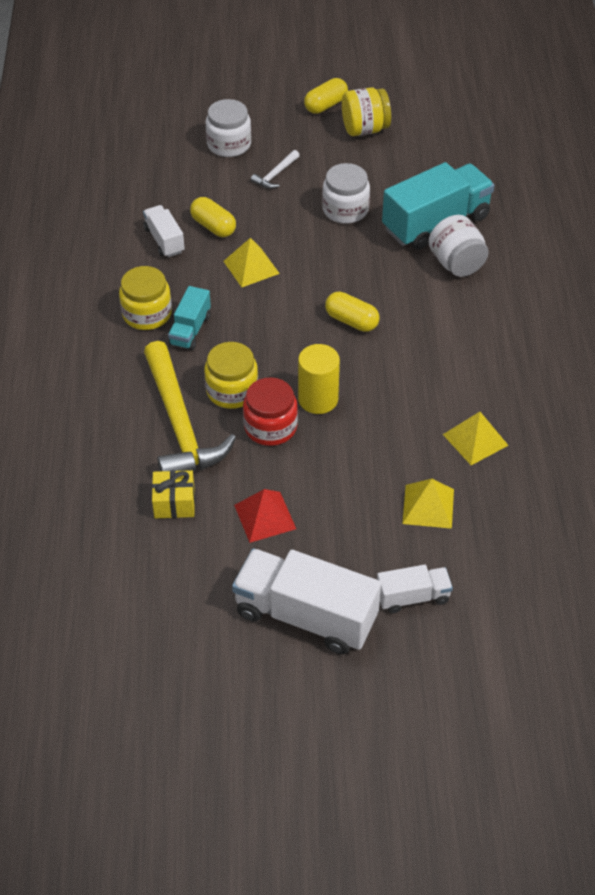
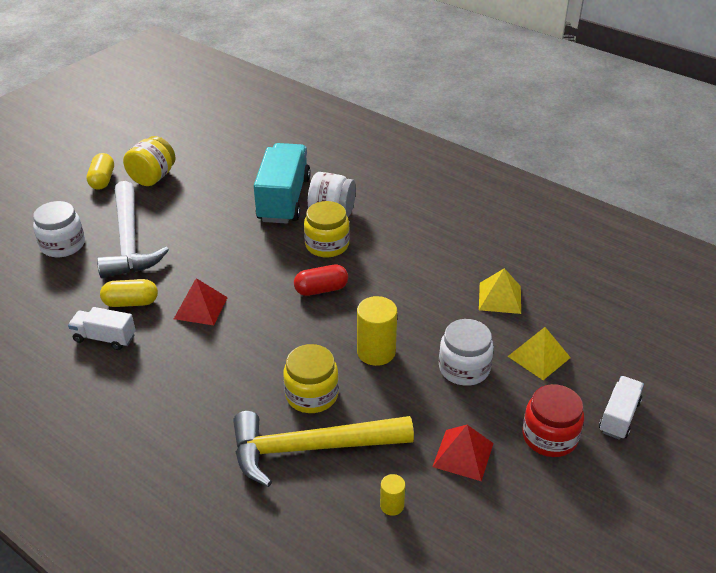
camera: 50 degrees left, 10 degrees down
(147, 314) = (167, 396): yellow jar -> yellow jar (327, 245)
(174, 503) = (392, 505): yellow gift -> yellow cylinder
(180, 424) = (310, 448): yellow hammer -> yellow hammer turned 150 degrees clockwise
(190, 330) = (218, 381): turquoise truck -> none
(251, 267) = (200, 308): yellow pyramid -> red pyramid
(270, 427) = (374, 395): red jar -> red jar (549, 437)
(275, 175) = (129, 241): white hammer -> white hammer, size x2.38
(305, 616) = (588, 491): white truck -> none
(345, 209) = (212, 230): white jar -> white jar (464, 368)
(351, 321) = (321, 289): yellow capsule -> red capsule

